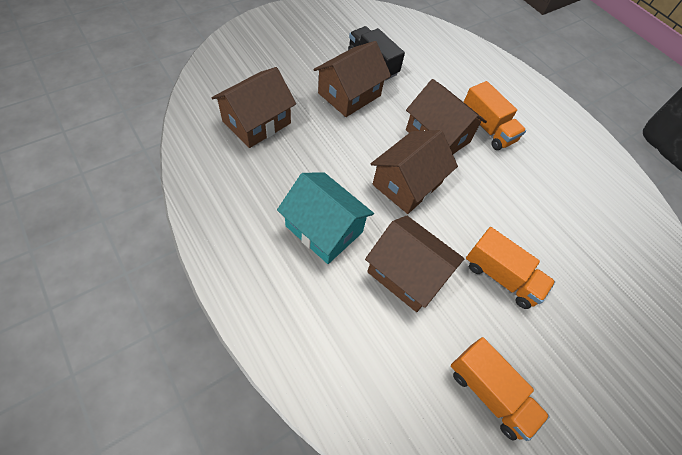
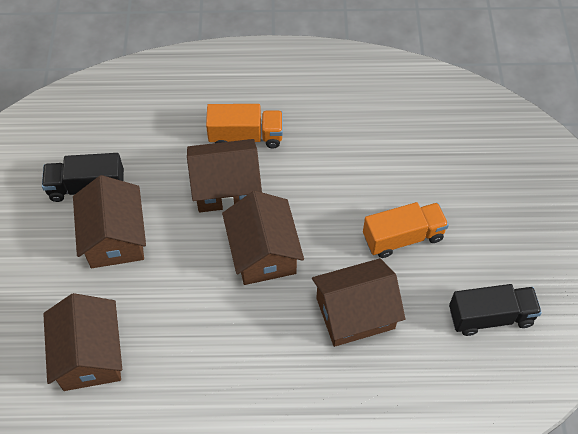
camera: 50 degrees left, 0 degrees up
(324, 229) = (266, 359): turquoise house -> none
(489, 393) = (490, 317): orange truck -> black truck

